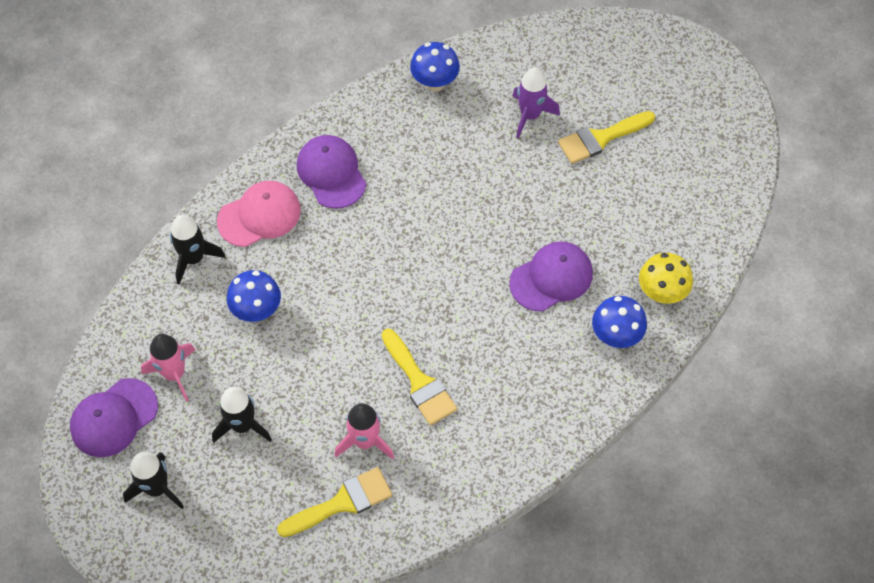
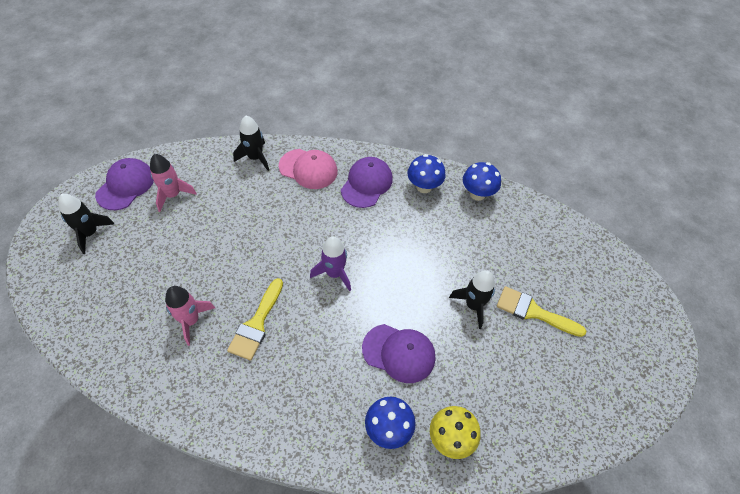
camera: 50 degrees right, 5 degrees down
(114, 418) = (125, 186): purple cap -> purple cap turned 105 degrees clockwise
(242, 425) = (159, 248): black rocket -> black rocket (473, 305)
(257, 310) = (244, 206): blue mushroom -> blue mushroom (424, 187)
(342, 502) = (136, 336): yellow brush -> none
(530, 115) = (507, 258): purple rocket -> purple rocket (334, 273)

